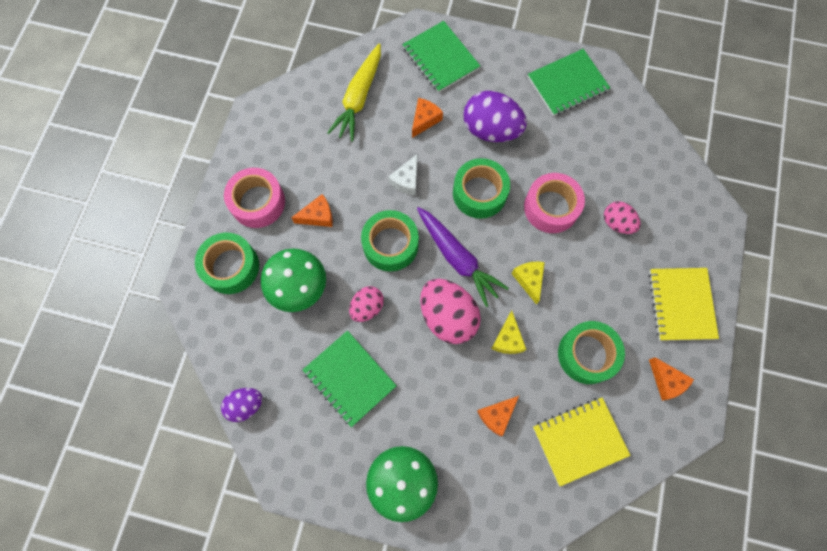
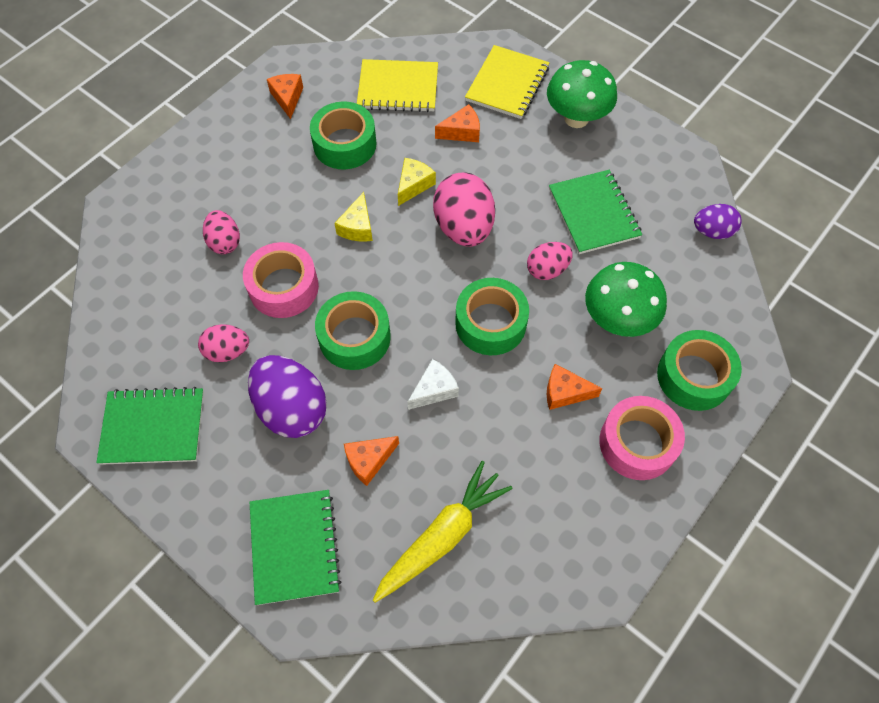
camera: 155 degrees left, 10 degrees down
(458, 258) = (421, 278): purple carrot -> none
(557, 147) = (227, 351): none -> pink egg
(681, 304) = (223, 147): yellow notebook -> yellow notebook (507, 84)

